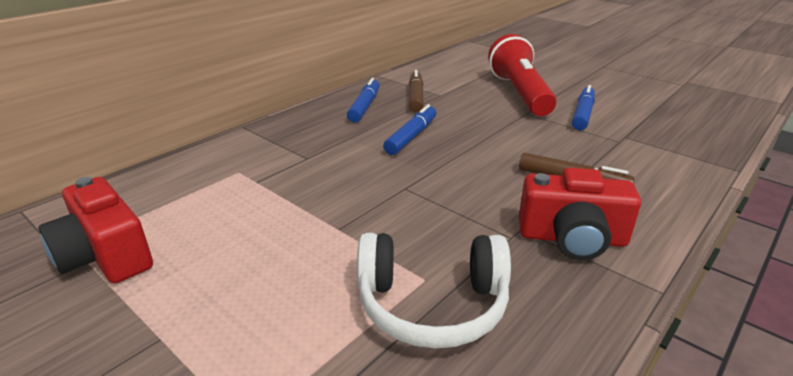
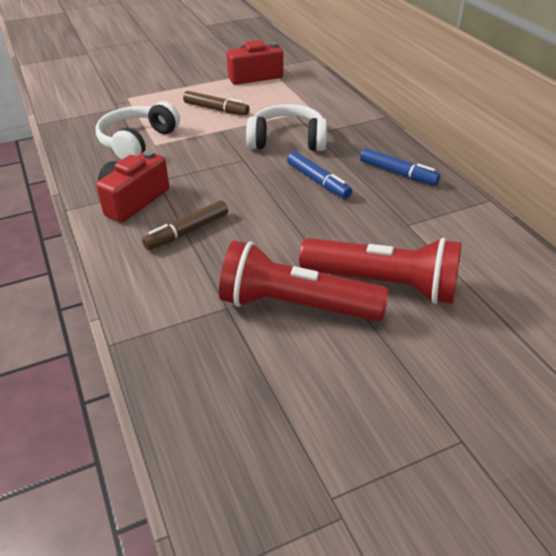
camera: 115 degrees right, 10 degrees up
(337, 170) = (287, 140): none -> white headphones
(416, 97) = (407, 207): brown marker -> brown marker (216, 109)
(582, 114) = (296, 305): blue marker -> red flashlight

